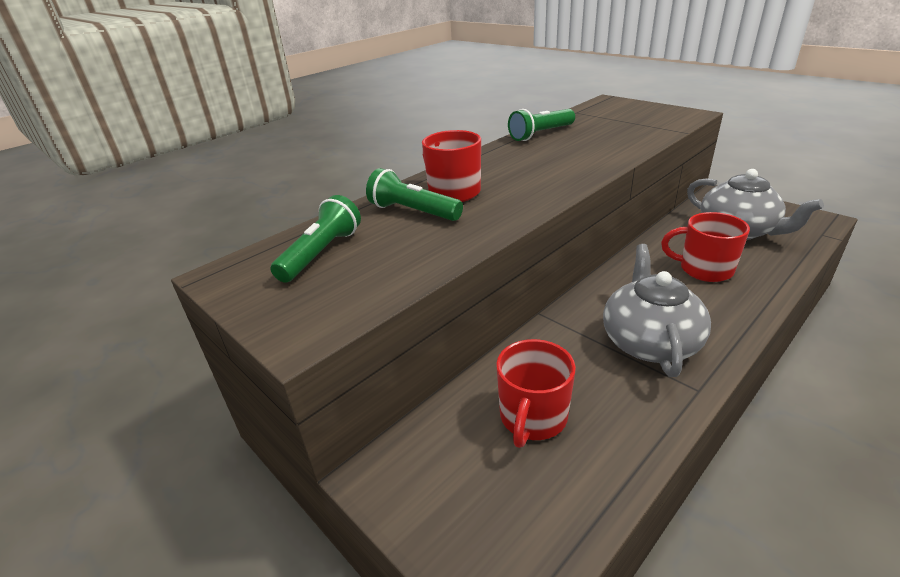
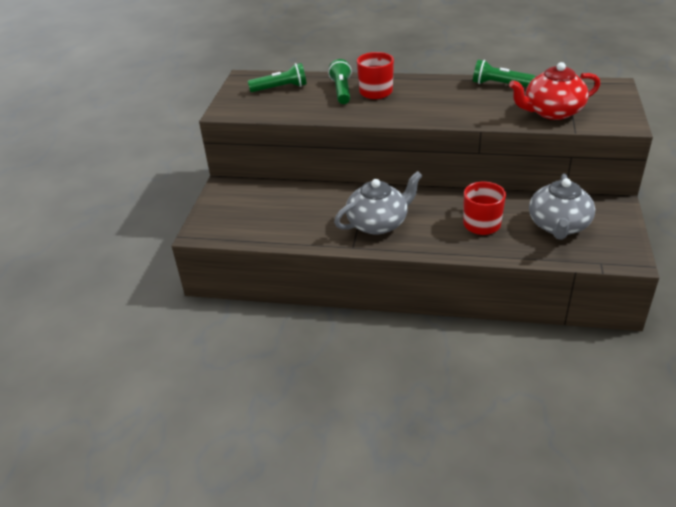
camera: 55 degrees right, 5 degrees up
(532, 418) = (287, 208): red mug -> none
(632, 130) = (552, 112): none -> red teapot

